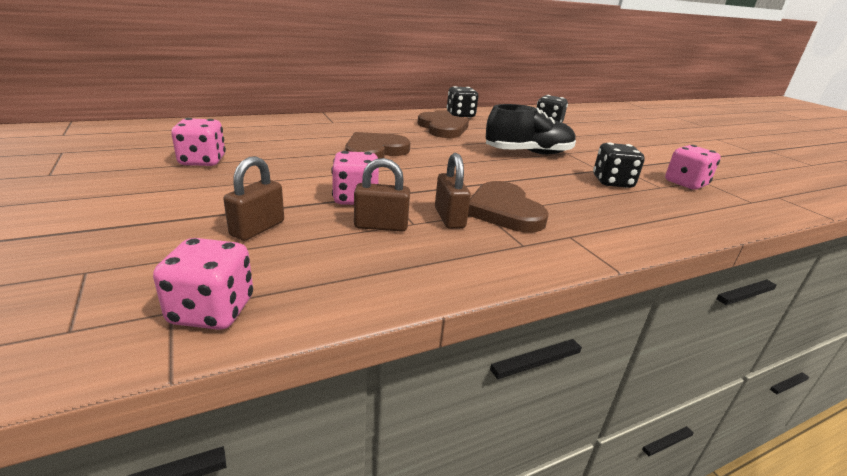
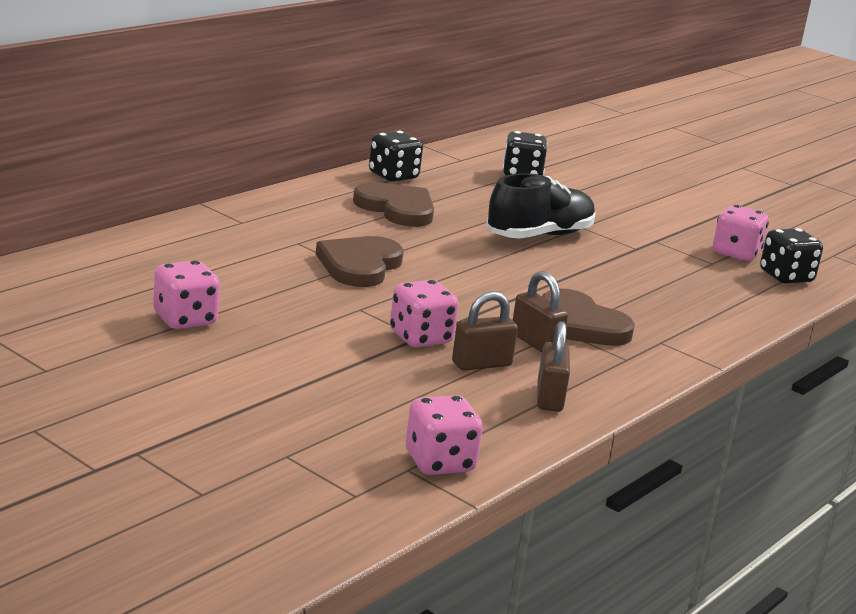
camera: 25 degrees left, 5 degrees down
(257, 228) = (372, 389): brown padlock -> brown padlock (549, 398)
(612, 182) = (660, 266): black dice -> black dice (786, 277)

